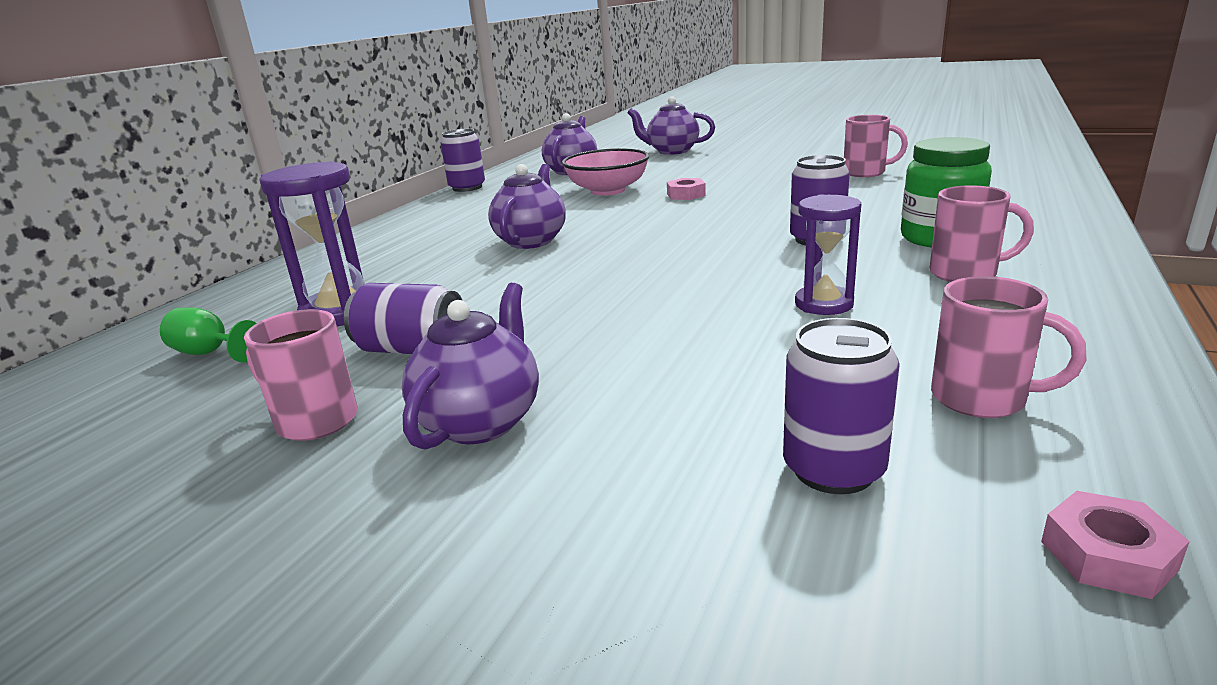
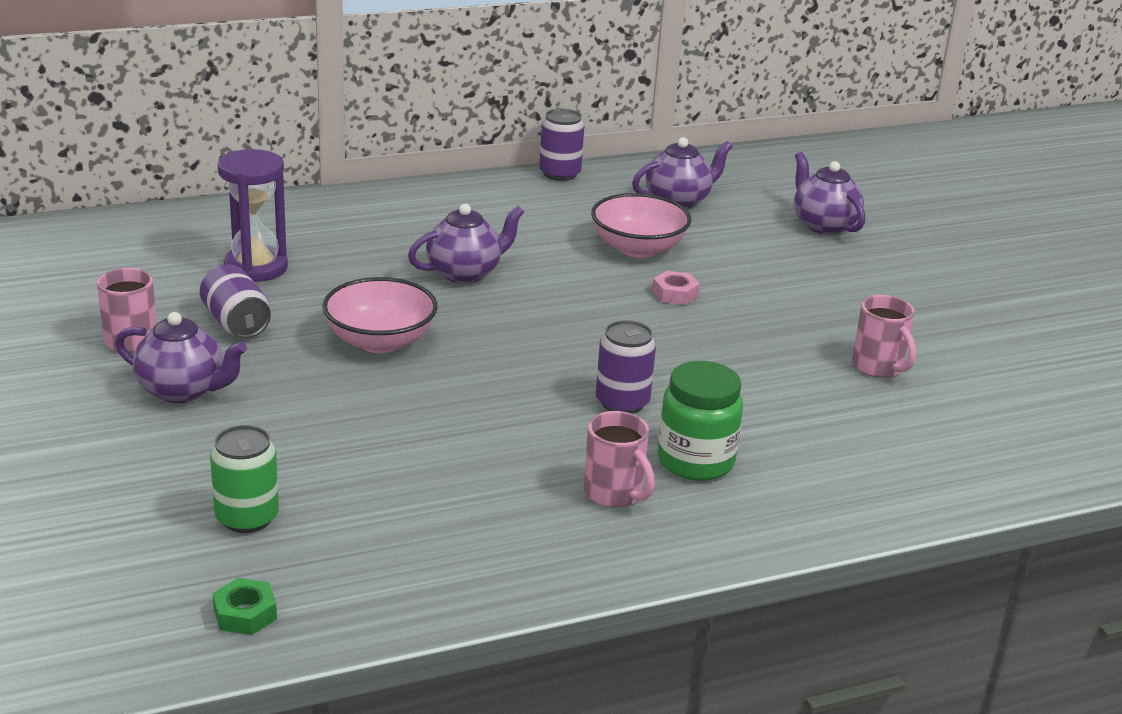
camera: 40 degrees right, 5 degrees up
(210, 353) = (159, 258): green goblet -> none
(481, 421) = (183, 390): purple teapot -> purple teapot turned 45 degrees clockwise
(573, 295) = (380, 341): none -> pink bowl
(824, 304) = (477, 448): purple hourglass -> none
(833, 469) = (247, 517): purple can -> green can
(982, 399) = (384, 546): pink mug -> none
(1107, 555) = (245, 614): pink nut -> green nut

